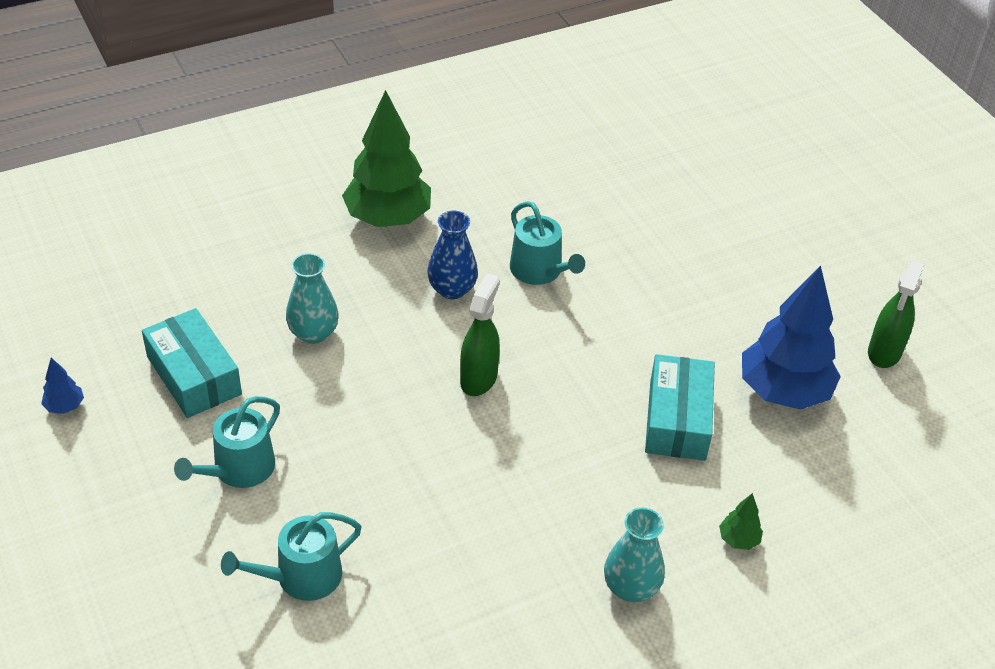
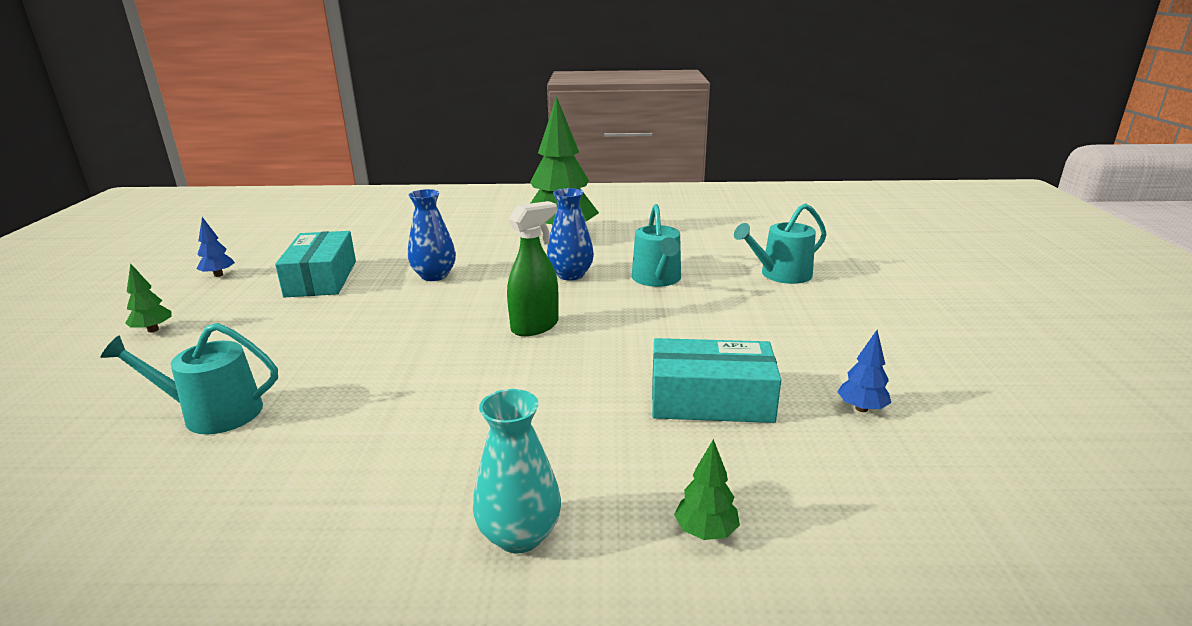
camera: 30 degrees right, 20 degrees down
(107, 509) = (153, 330): none -> green tree
(238, 469) = (274, 332): turquoise watering can -> turquoise watering can (781, 275)
(313, 333) = (434, 276): turquoise vase -> blue vase
(677, 419) = (711, 399): turquoise box -> turquoise box turned 60 degrees clockwise
(783, 392) = (861, 408): blue tree -> blue tree, size x0.40
(884, 352) = (1023, 407): green spray bottle -> none

